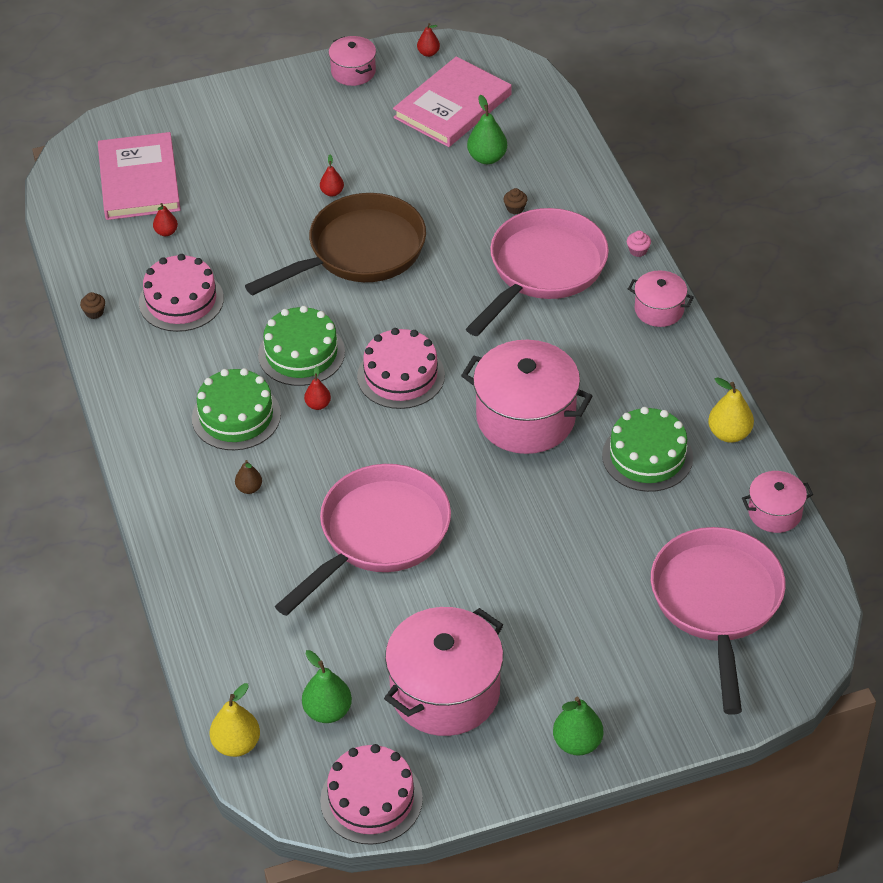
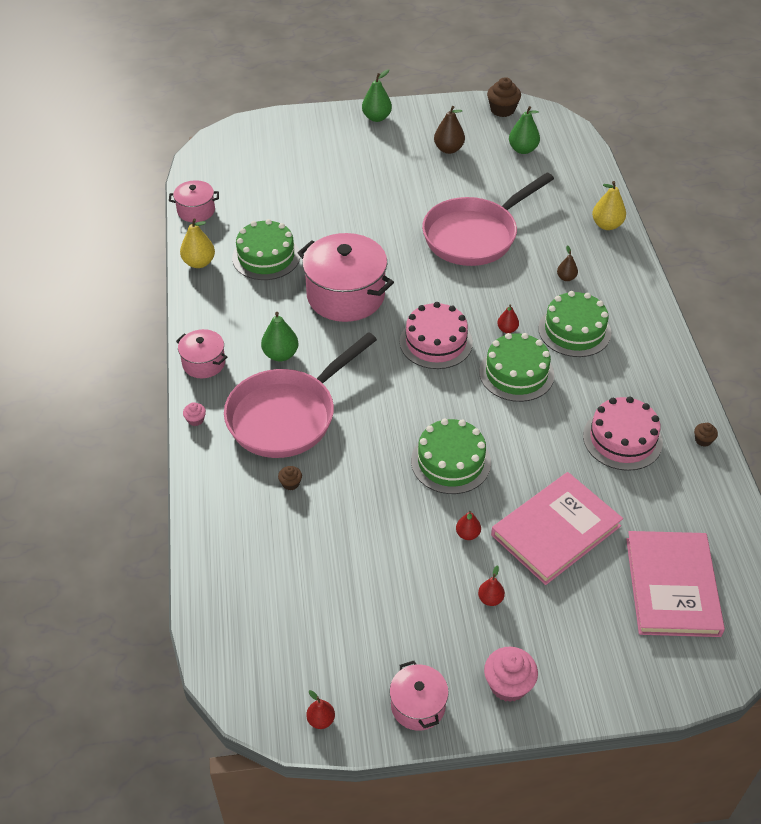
camera: 170 degrees left, 0 degrees up
(166, 232) = (639, 515): red pear -> red pear (490, 599)
(236, 744) = (580, 142): yellow pear -> yellow pear (607, 225)
(281, 94) = (508, 685): none -> pink cupcake
(359, 251) = (450, 461): brown pan -> green cake
(371, 799) = (502, 110): pink cake -> brown cupcake
(445, 692) = (448, 149): pink pot -> brown pear
(452, 106) = (315, 628): pink book -> pink book (555, 530)
(487, 158) = (299, 549): green pear -> green pear (280, 355)
(717, 603) = (262, 169): pink pan -> none

